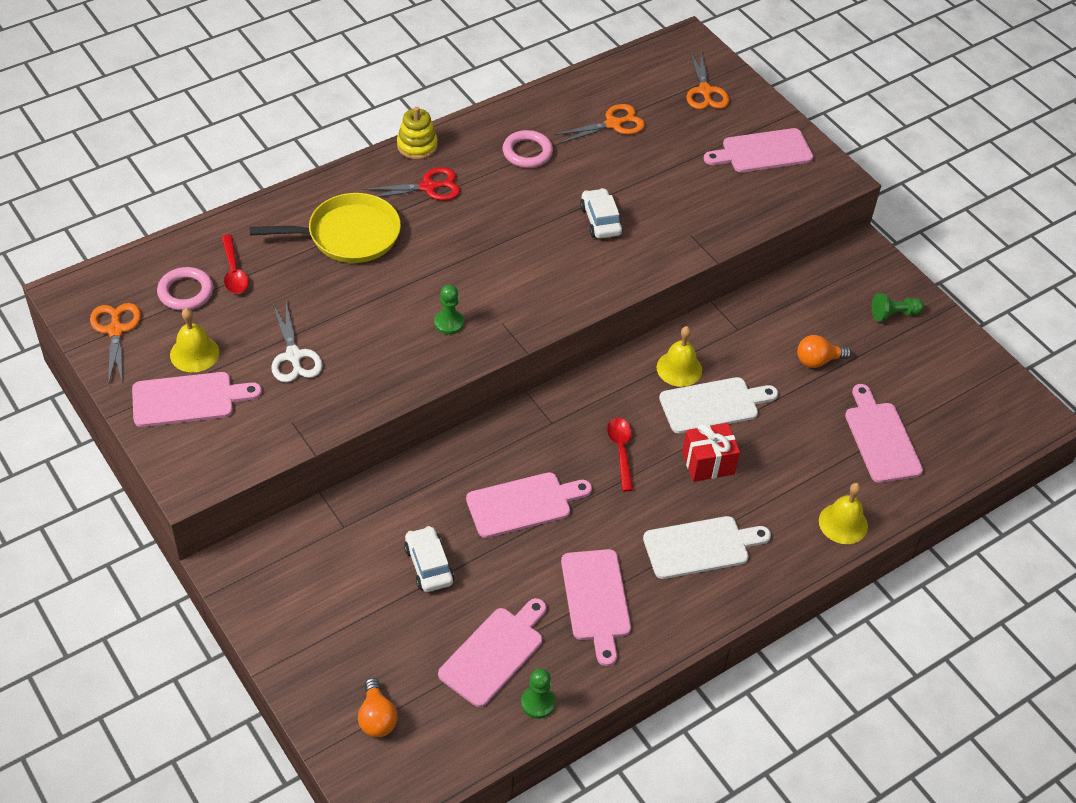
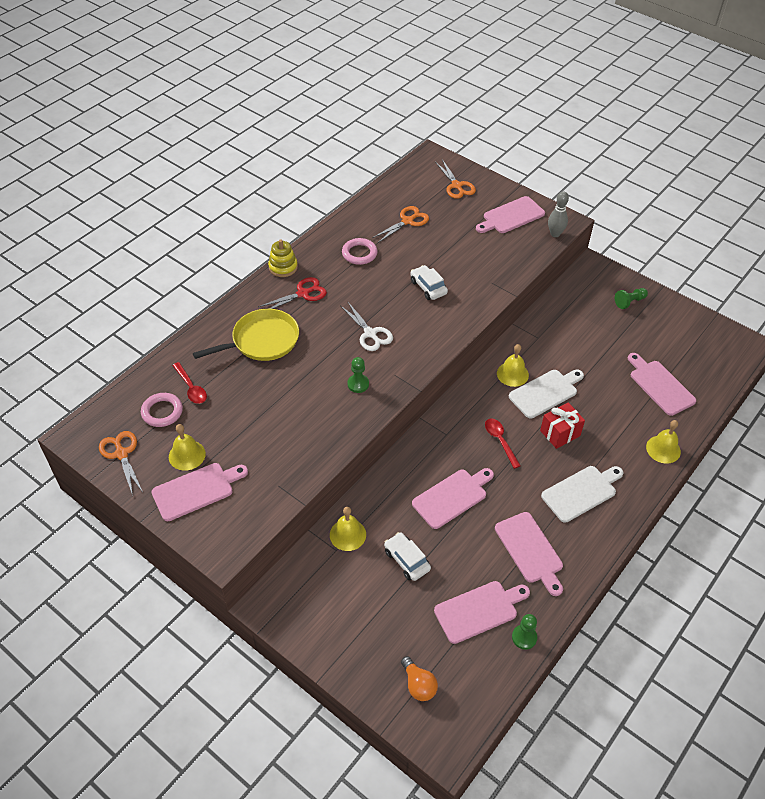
camera: 15 degrees left, 0 degrees up
(293, 356) = (259, 437): white scissors -> white scissors (370, 334)
(367, 512) = (348, 534): none -> yellow bell
(494, 653) = (479, 610): pink cutting board -> pink cutting board turned 45 degrees clockwise
(814, 191) = (555, 234): none -> grey bowling pin
(818, 360) = (597, 345): orange light bulb -> none

